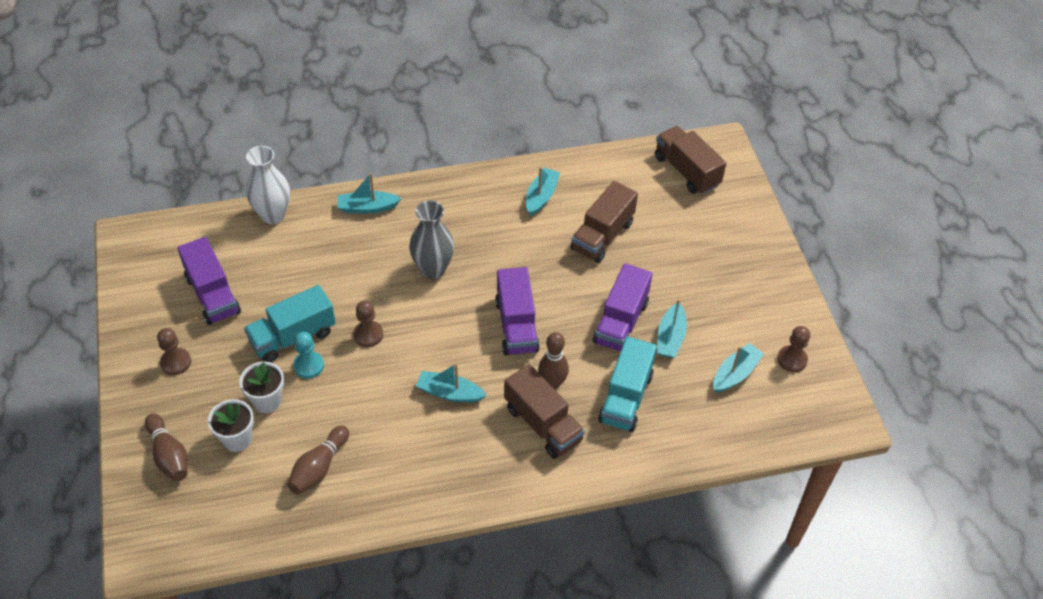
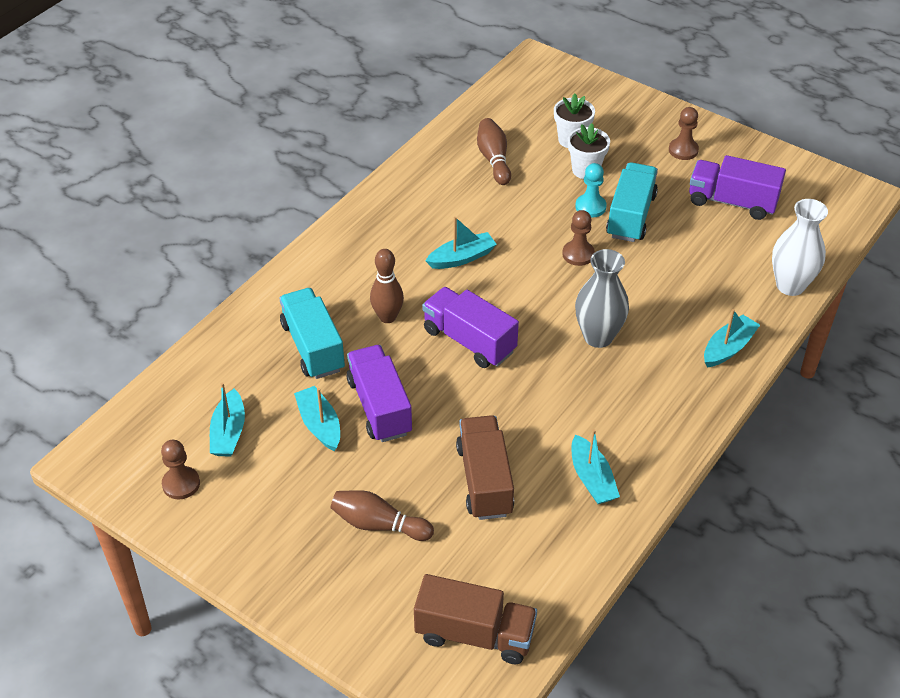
camera: 140 degrees right, 5 degrees down
(169, 455) = (600, 107): brown bowling pin -> brown bowling pin (378, 524)
(543, 424) = (363, 284): brown truck -> none

